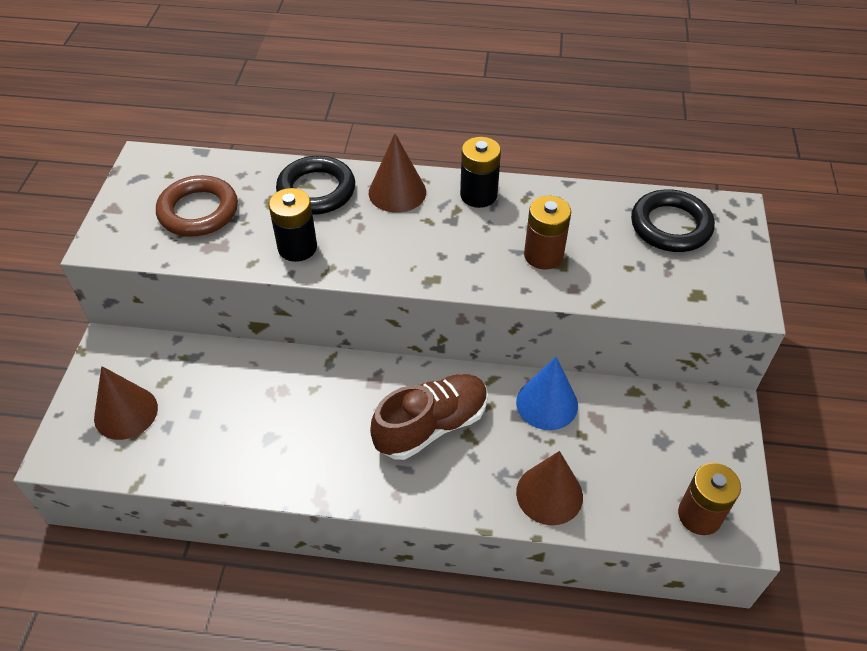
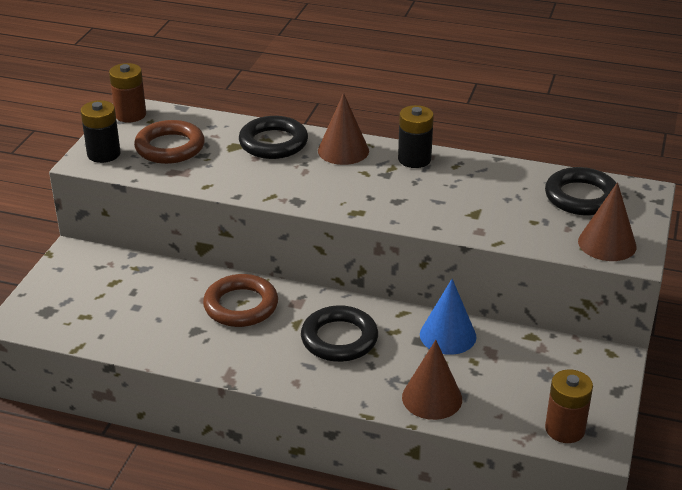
camera: 10 degrees right, 15 degrees down
(126, 412) = (78, 299): brown cone -> brown cone (607, 243)
(297, 247) = (247, 179): black battery -> black battery (104, 154)
(313, 395) = (241, 306): none -> brown ring
(431, 426) = (339, 339): brown shoe -> black ring
(543, 255) = (459, 206): brown battery -> brown battery (130, 115)

